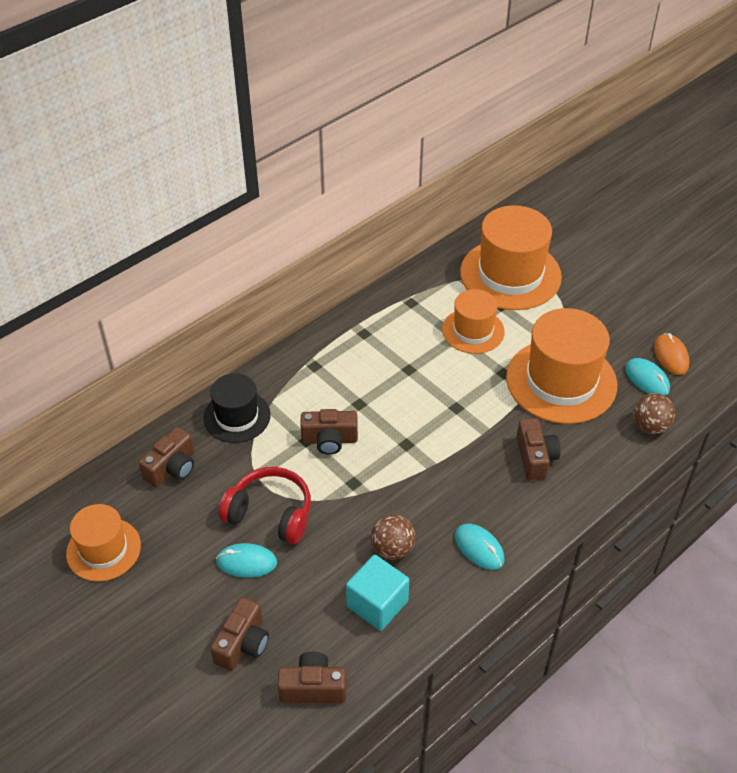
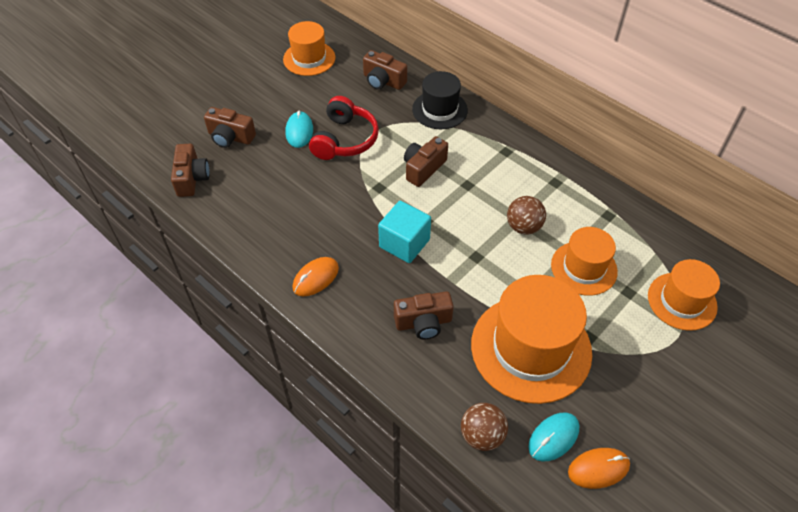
camera: 85 degrees right, 5 degrees up
(329, 440) = (423, 168): brown camera -> brown camera turned 45 degrees clockwise
(377, 604) = (261, 211): turquoise cube -> turquoise cube (404, 243)
(392, 549) = (313, 217): brown ball -> brown ball (523, 227)
(479, 548) = (315, 278): turquoise mouse -> orange mouse
(510, 274) = (682, 301): orange hat -> orange hat, size x0.59

